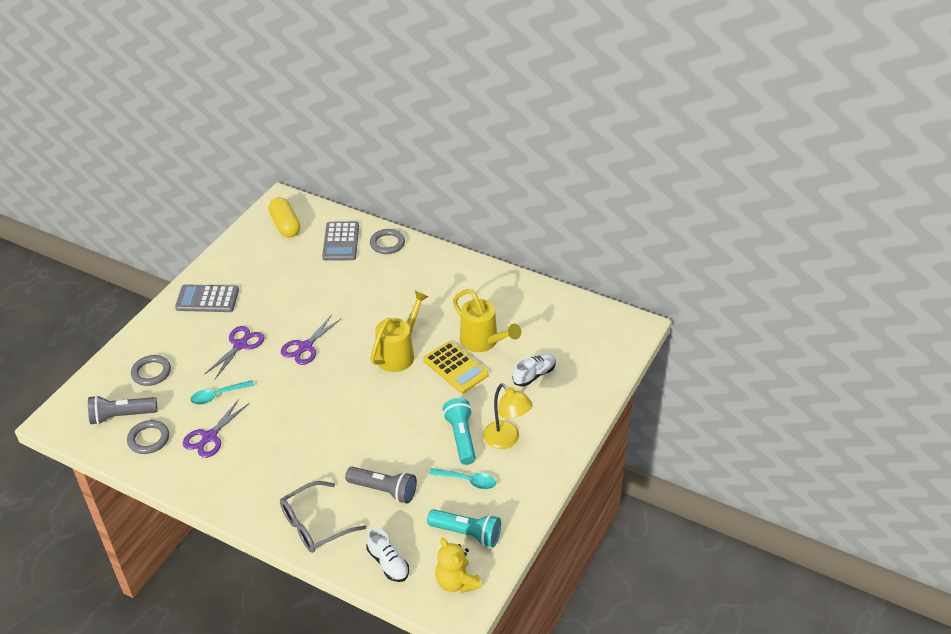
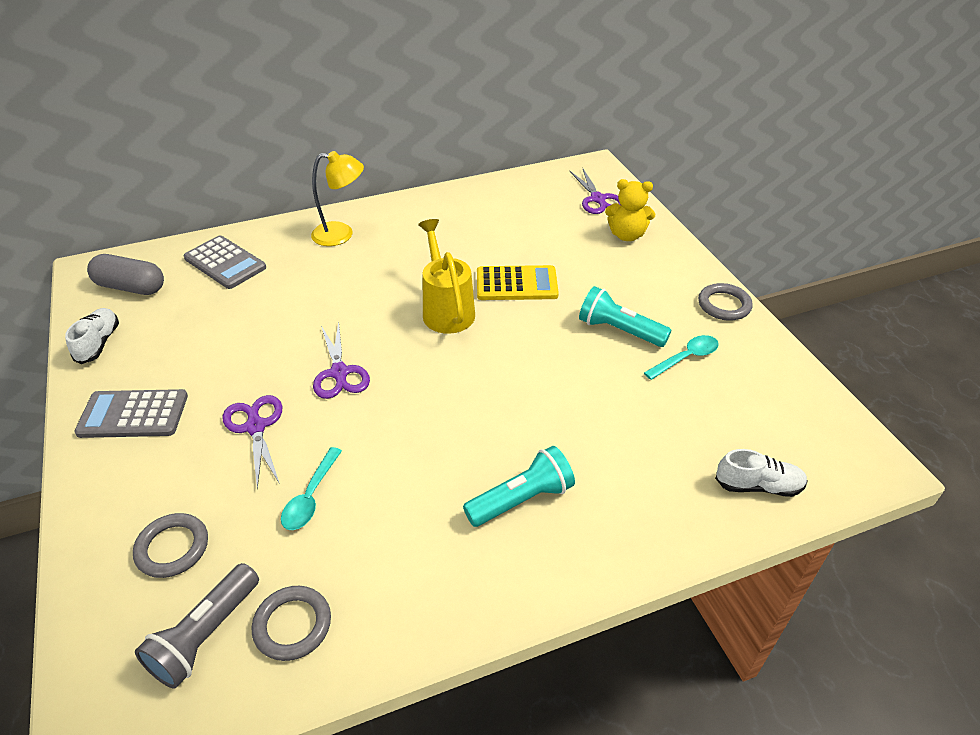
camera: 50 degrees left, 0 degrees up
(207, 299) = (133, 414): grey calculator -> grey calculator turned 45 degrees clockwise
(209, 437) = (373, 548): purple scissors -> purple scissors (598, 199)
(285, 225) = (131, 287): yellow capsule -> grey capsule
(315, 525) = (638, 521): grey glasses -> none
(384, 490) = (639, 428): grey flashlight -> none
(387, 243) = (280, 236): grey ring -> grey ring (724, 305)
(456, 582) = (830, 443): yellow teddy bear -> yellow teddy bear (627, 235)
(467, 533) = (763, 398): turquoise flashlight -> turquoise flashlight (522, 499)
(483, 342) = (504, 250): yellow watering can -> none
(506, 440) = (655, 303): yellow lamp -> yellow lamp (341, 234)
(534, 375) = (587, 244): white shoe -> white shoe (99, 343)

